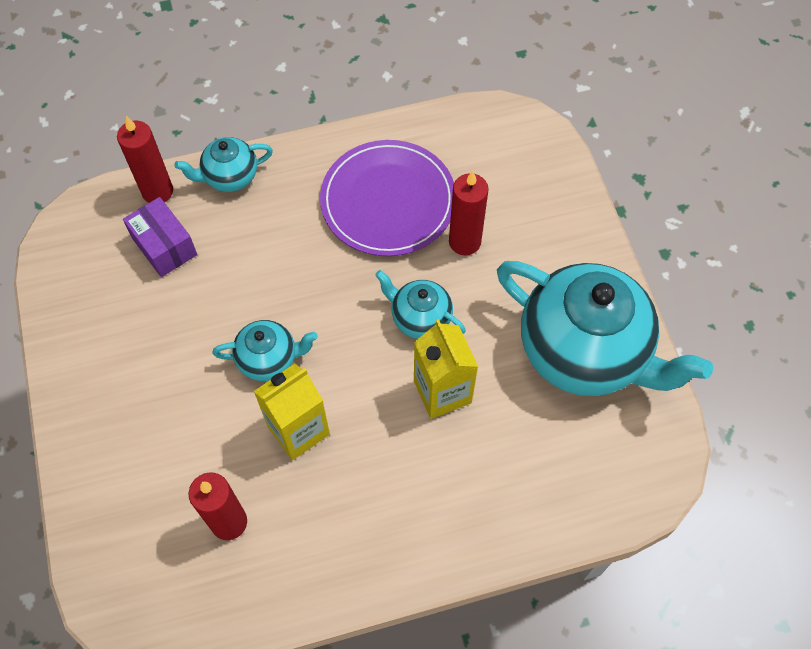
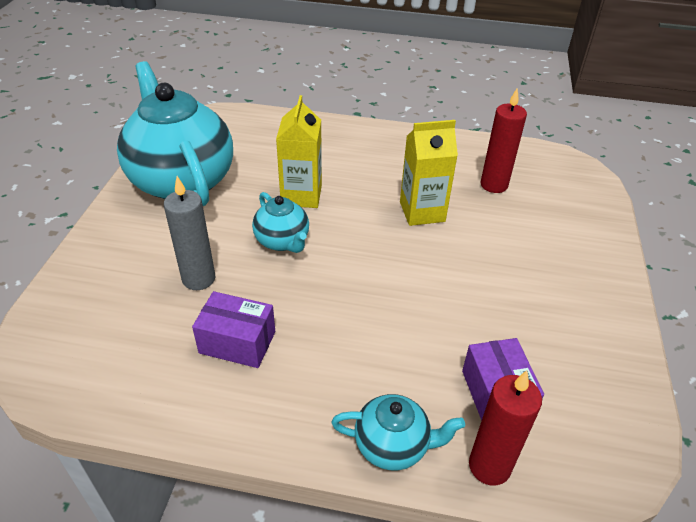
camera: 155 degrees left, 20 degrees down
(268, 359) = (425, 260): turquoise teapot -> none
(388, 201) = (237, 342): purple plate -> purple box
(464, 242) = (199, 279): red candle -> grey candle

